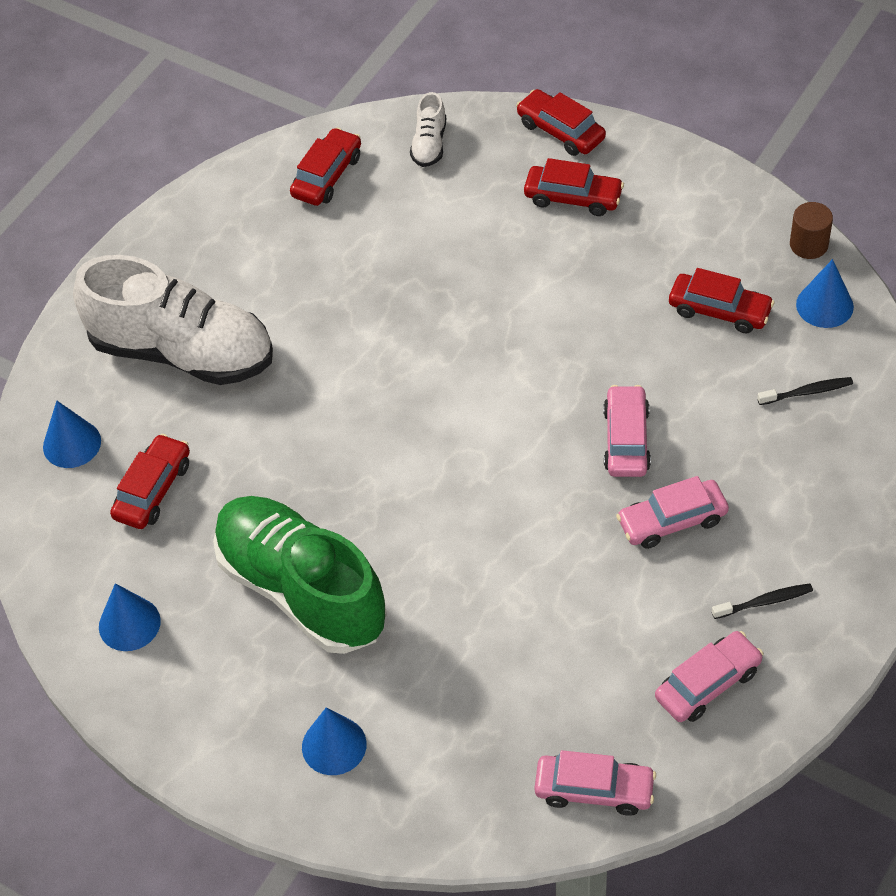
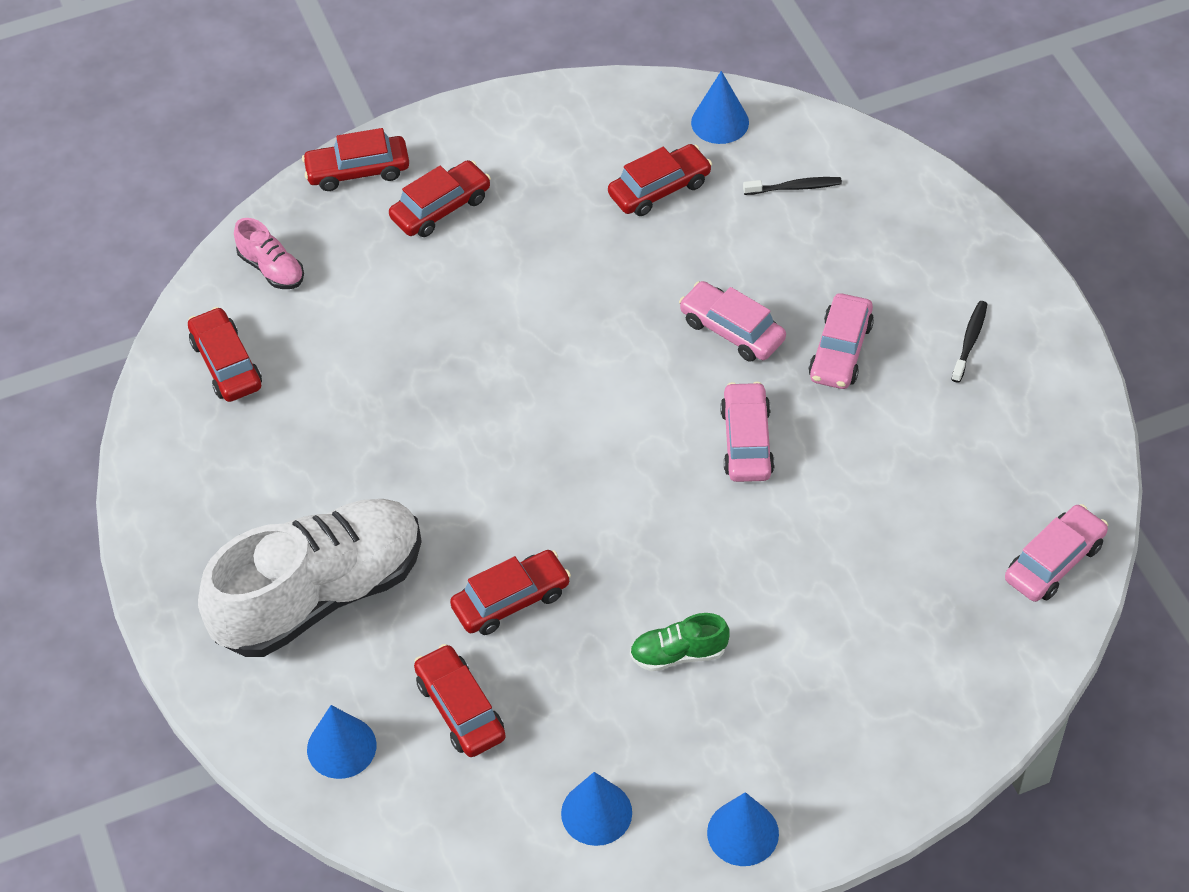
camera: 55 degrees left, 0 degrees up
(266, 461) = (511, 600): none -> red car
(301, 590) = (678, 654): green shoe -> green shoe, size x0.41
(334, 745) = (862, 723): blue cone -> blue cone (743, 833)
(429, 144) = (271, 268): white shoe -> pink shoe
(708, 684) = (1016, 425): pink car -> pink car (747, 441)
(806, 392) = (794, 187): black toothbrush -> black toothbrush turned 60 degrees clockwise
(808, 245) = (649, 92): brown cylinder -> none

